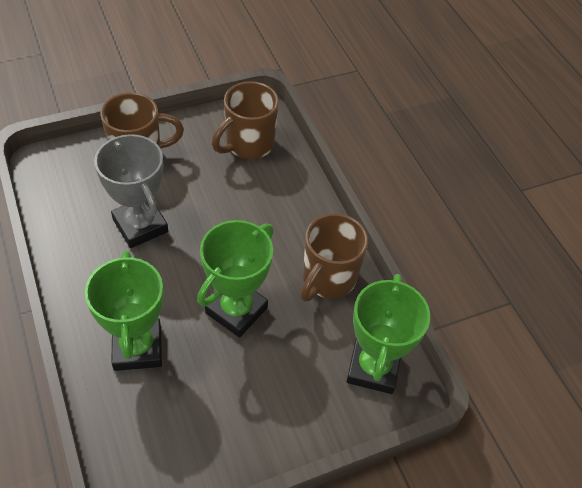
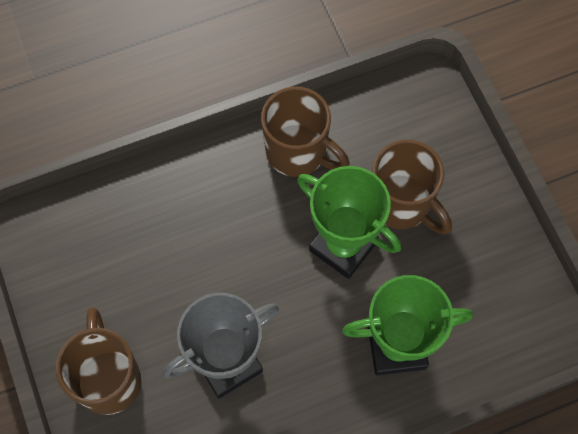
camera: 85 degrees left, 15 degrees up
(248, 145) = (92, 241): brown mug -> brown mug (402, 204)
(373, 368) = (403, 114): green trophy -> none

